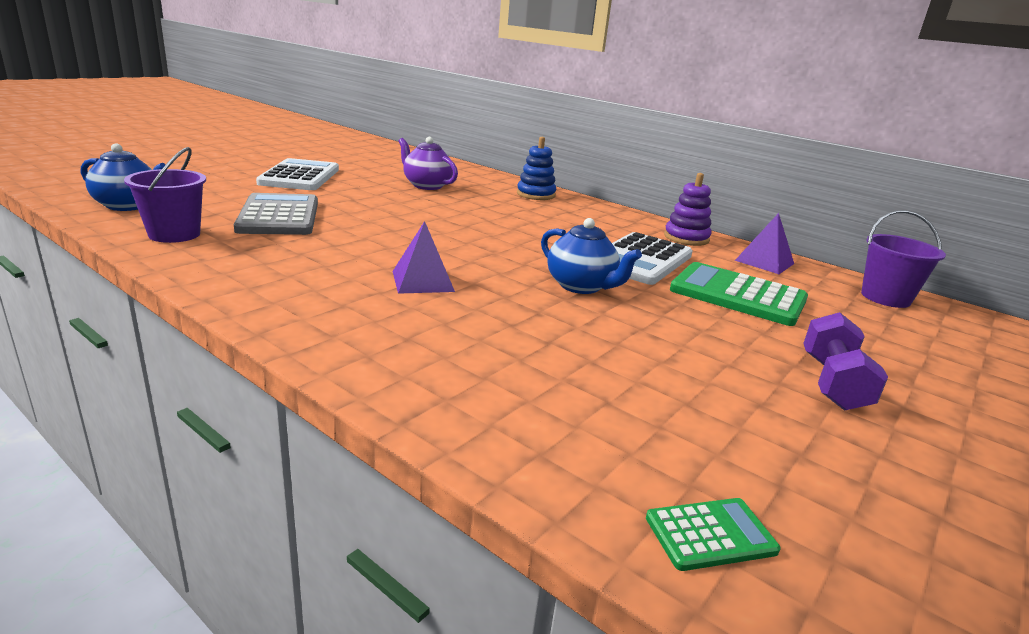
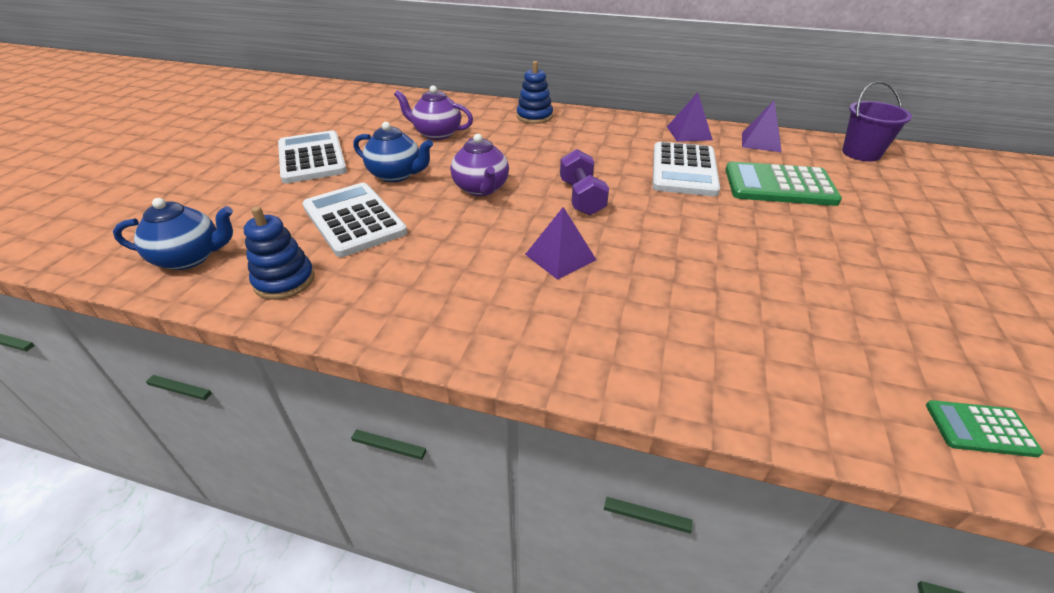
camera: 20 degrees left, 15 degrees up
(174, 234) = (284, 281): purple bucket -> blue stacking toy
(279, 216) = (354, 220): grey calculator -> white calculator
(415, 225) = (481, 189): none -> purple teapot
(581, 286) = (676, 216): blue teapot -> blue teapot (396, 175)
(686, 238) = (689, 133): purple stacking toy -> purple pyramid
(710, 534) = (980, 429): green calculator -> green calculator turned 135 degrees counterclockwise
(832, 383) = (910, 253): purple dumbbell -> purple dumbbell (581, 197)

